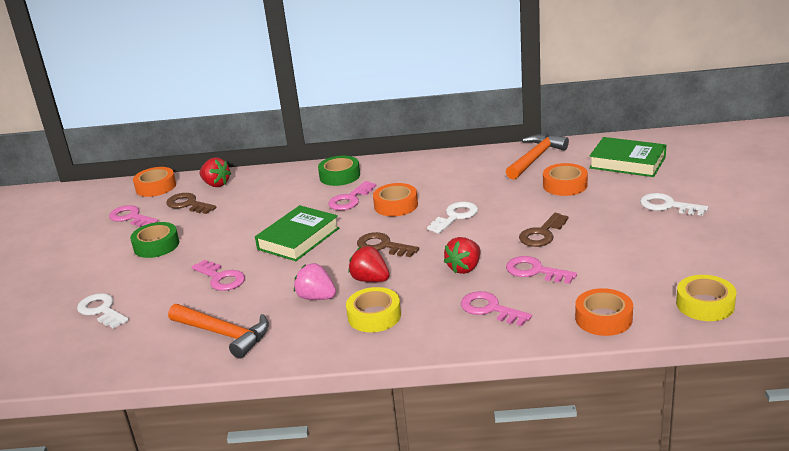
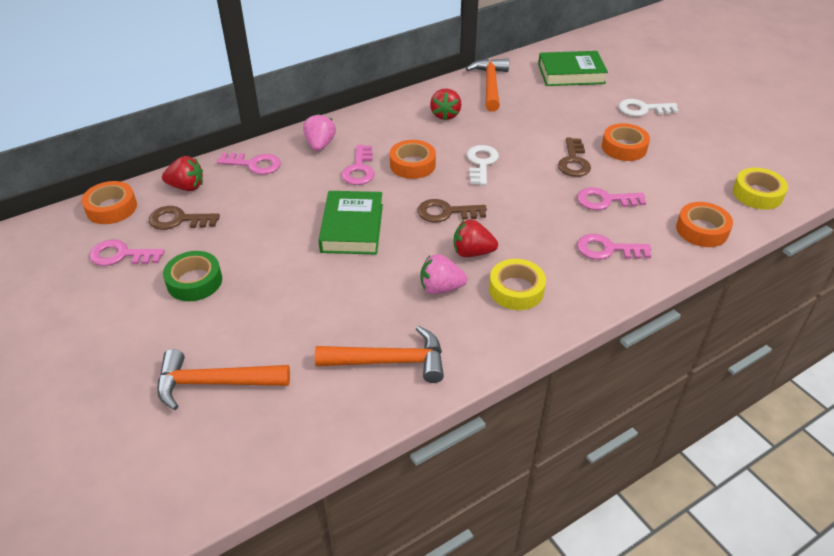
camera: 35 degrees left, 15 degrees up
(101, 310) = (214, 383): white key -> orange hammer
(221, 278) = (316, 298): pink key -> pink key (254, 164)
(340, 176) = (320, 145): green tape -> pink strawberry
(464, 268) = (544, 214): red strawberry -> red strawberry (445, 115)
(565, 185) = (543, 107): orange tape -> orange tape (624, 147)

